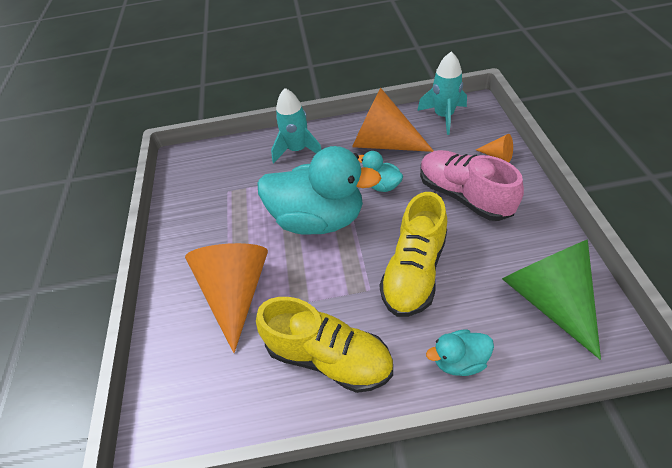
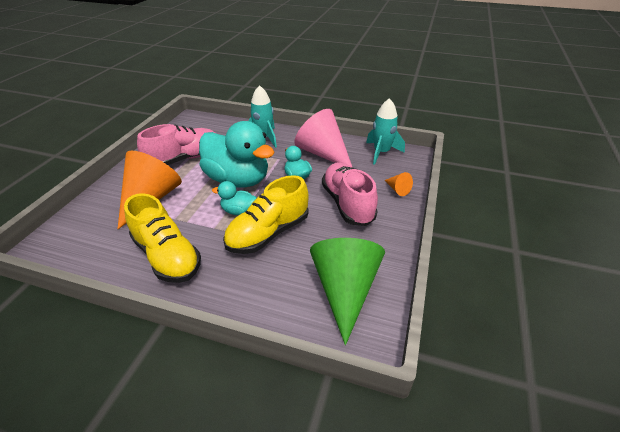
camera: 20 degrees right, 10 degrees down
(226, 219) = (184, 159): none -> pink shoe
(383, 143) = (323, 153): orange cone -> pink cone
(459, 360) = (244, 297): turquoise duck -> turquoise duck (238, 211)

